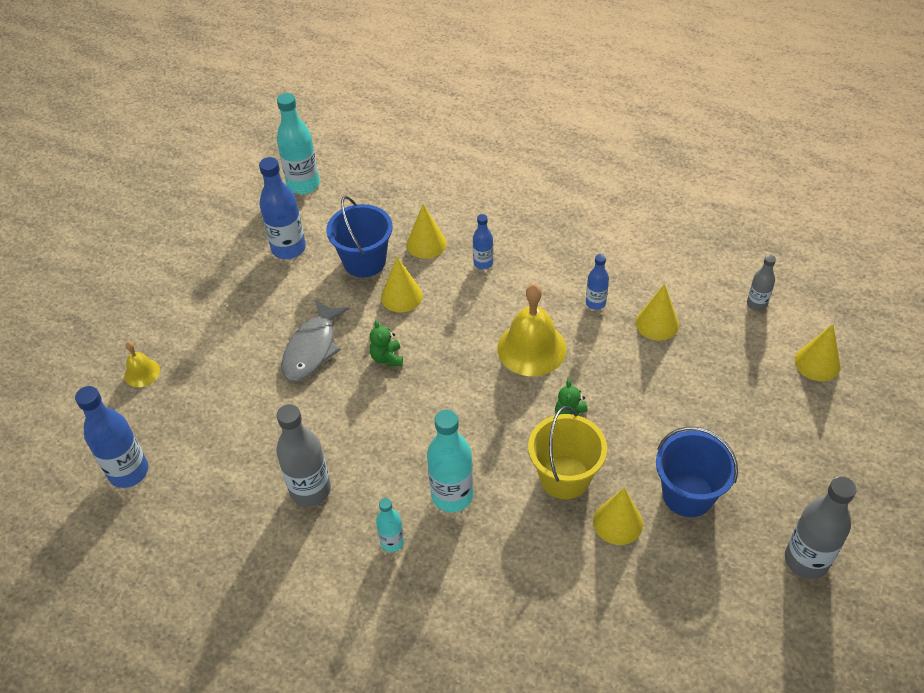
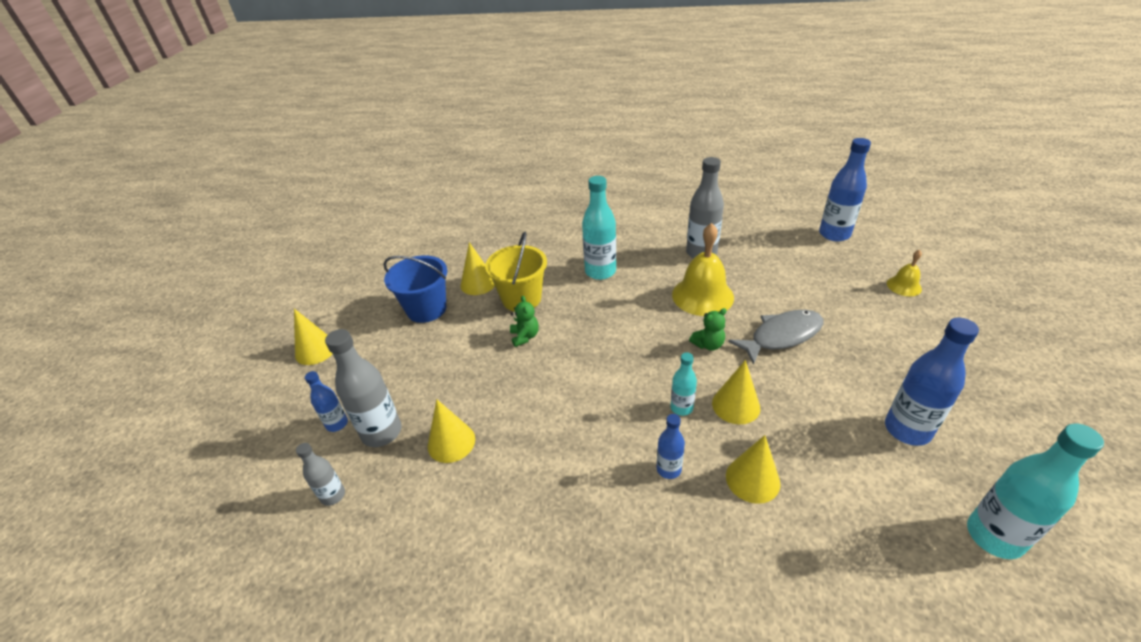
camera: 165 degrees right, 10 degrees down
(312, 348) = (781, 336): grey fish -> grey fish turned 60 degrees clockwise
(364, 261) = (807, 436): blue bucket -> none
(387, 358) = (708, 344): green teddy bear -> green teddy bear turned 90 degrees clockwise
(392, 542) = (628, 243): turquoise bottle -> turquoise bottle (681, 408)
(531, 348) = (577, 385): yellow bell -> yellow bell (702, 296)
(595, 303) = (522, 450): blue bottle -> blue bottle (337, 424)
(806, 560) = (346, 293): grey bottle -> grey bottle (382, 432)
(817, 363) = (285, 439): yellow cone -> yellow cone (315, 350)

